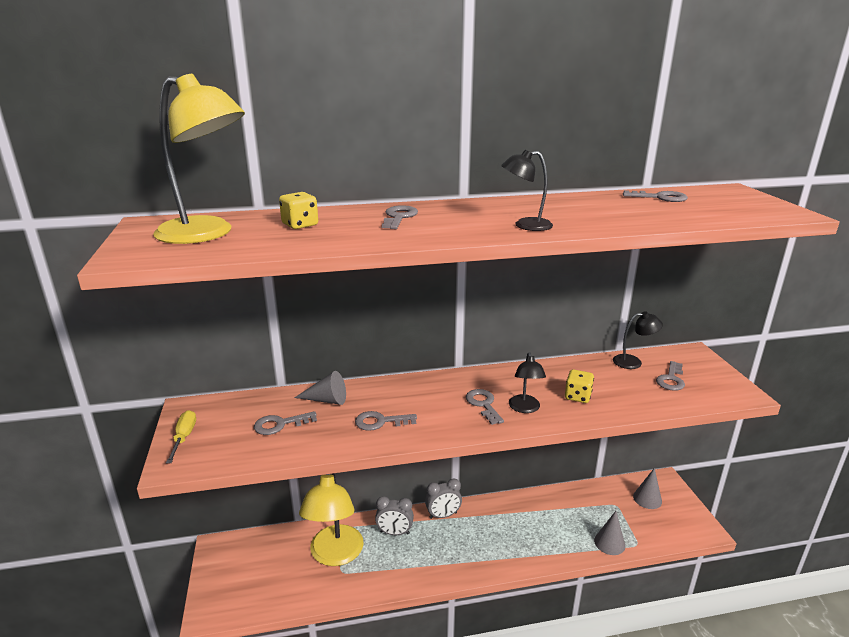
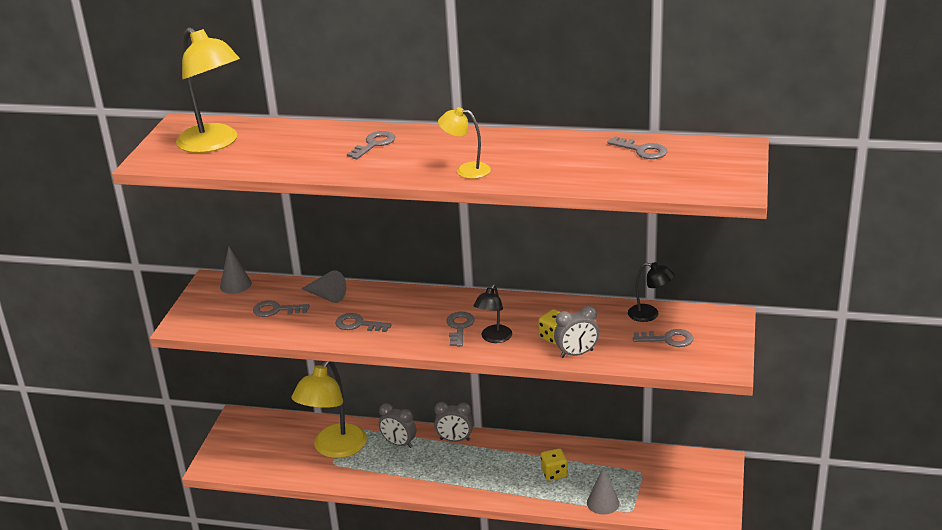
camera: 25 degrees right, 5 degrees up
(184, 437) = (198, 305): yellow screwdriver -> none
(300, 225) = (289, 143): yellow dice -> yellow dice (554, 473)
(525, 225) = (466, 170): black lamp -> yellow lamp
(612, 407) = (576, 354): none -> grey clock
(647, 499) = (682, 475): grey cone -> grey cone (235, 285)
(671, 379) = (668, 339): grey key -> grey key turned 135 degrees counterclockwise

